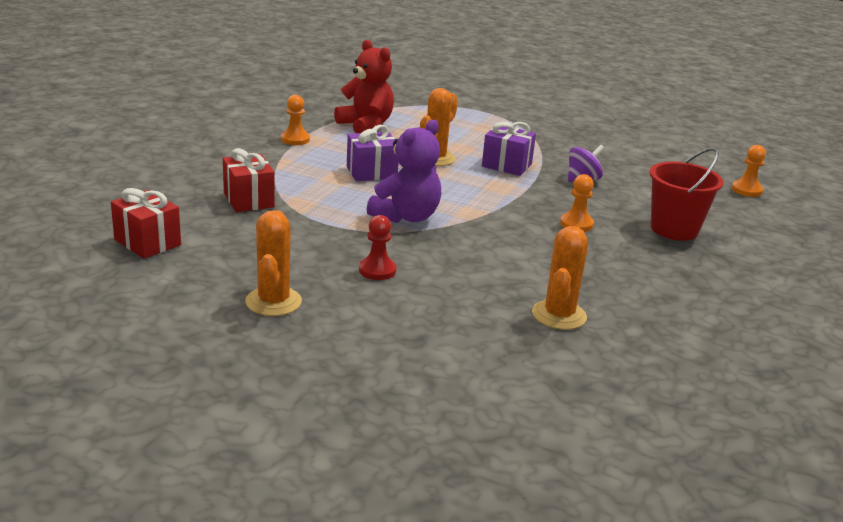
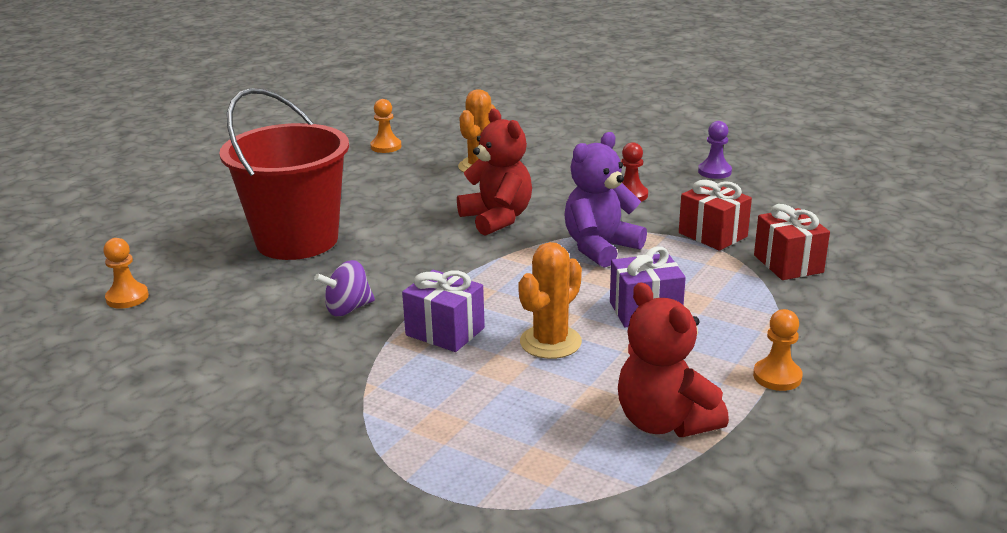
camera: 170 degrees left, 0 degrees up
(147, 242) = (858, 214): red gift -> red gift (712, 235)
(273, 302) = (714, 172): orange cactus -> purple pawn
(508, 246) = (497, 219): none -> red teddy bear
(576, 224) = (406, 244): orange pawn -> orange pawn (386, 147)
(674, 229) = (297, 240): red bucket -> red bucket, size x1.53

